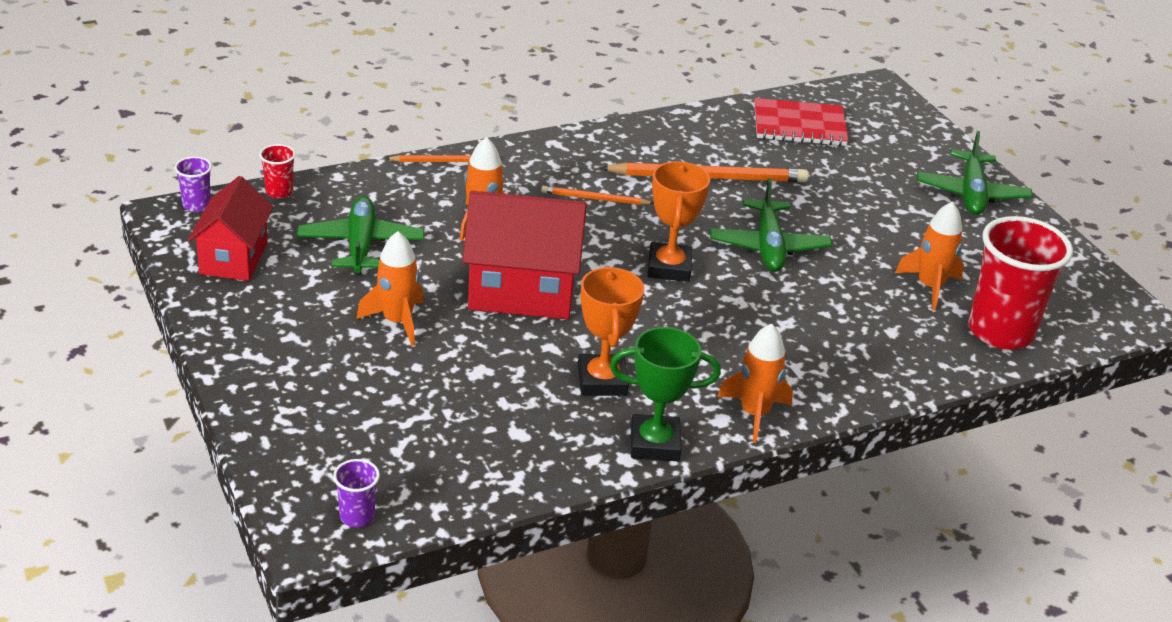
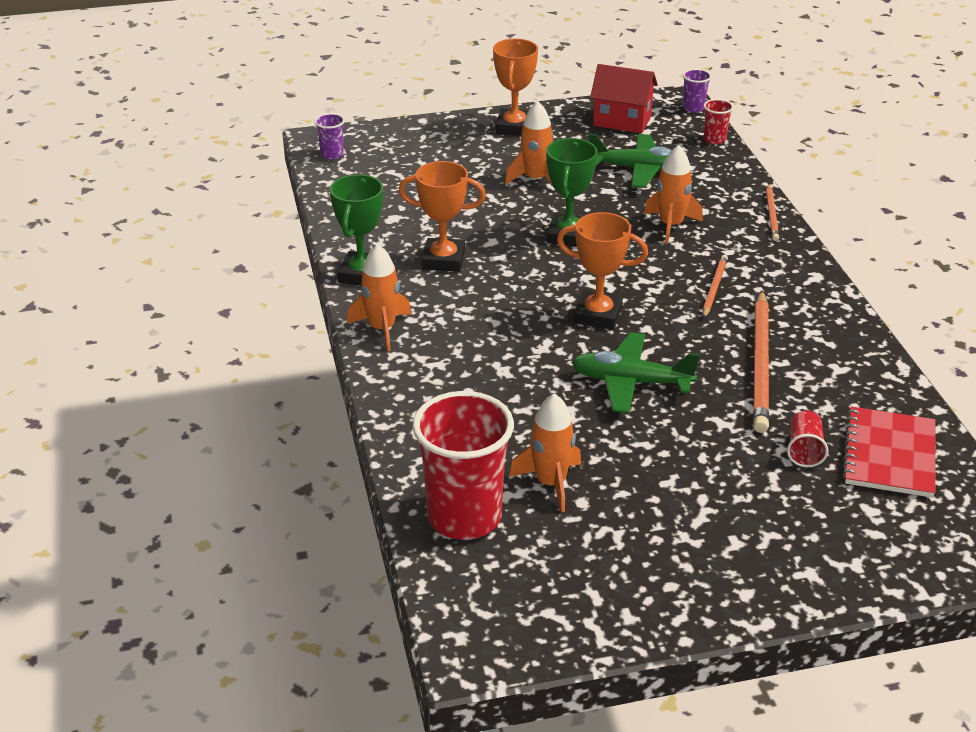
camera: 105 degrees right, 0 degrees up
(258, 346) = (514, 127): none -> orange trophy
(522, 291) = (568, 235): red house -> green trophy
(815, 162) = (804, 450): none -> red cup
(971, 193) = (745, 573): green plane -> none

